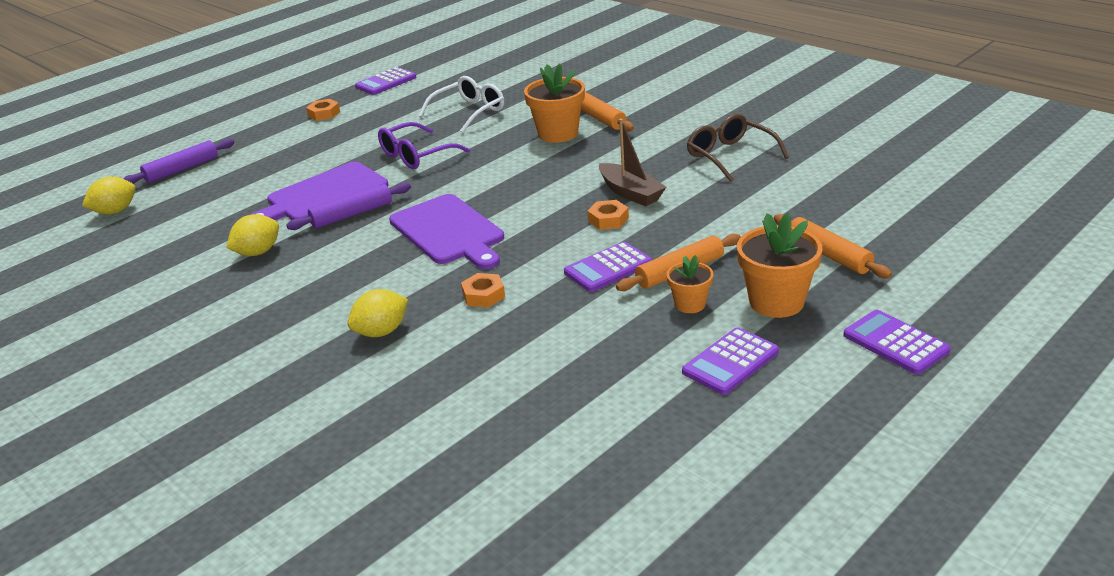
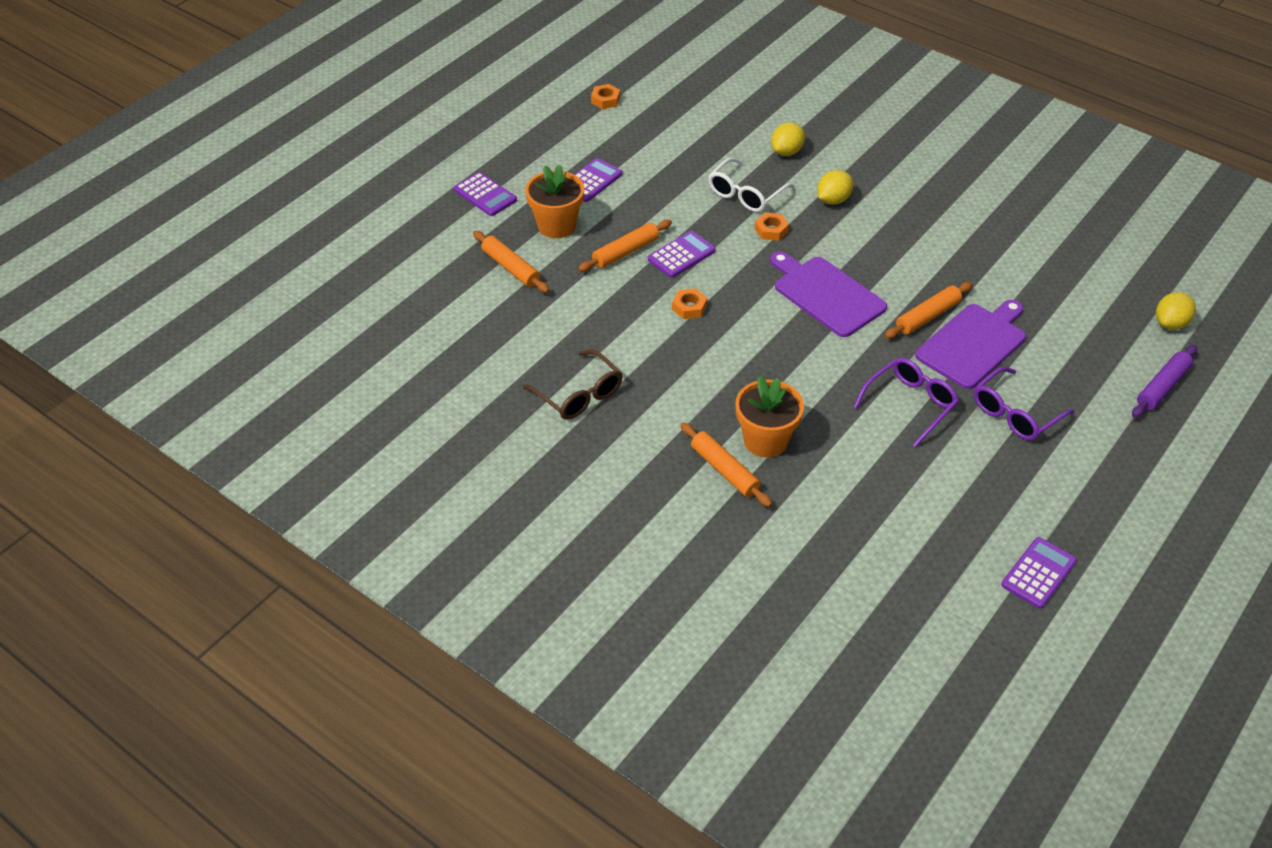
camera: 170 degrees right, 15 degrees up
(258, 252) = (983, 272): yellow lemon -> yellow lemon (786, 152)
(324, 114) = (1074, 494): orange nut -> orange nut (605, 100)
(329, 152) = (1015, 414): none -> purple glasses
(352, 214) = (927, 316): purple rolling pin -> orange rolling pin
(469, 112) = (887, 490): white glasses -> white glasses (745, 194)
(630, 193) = (673, 341): brown boat -> none
(690, 304) = (617, 223): orange flower pot -> none

